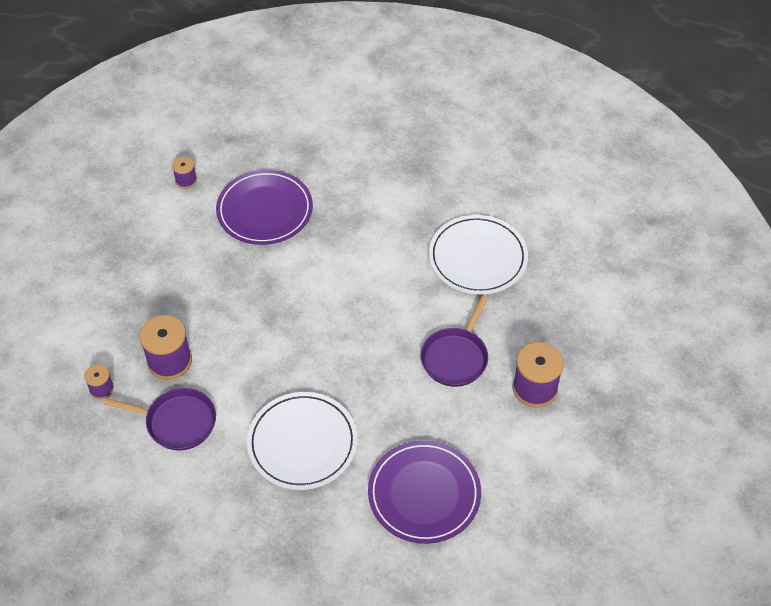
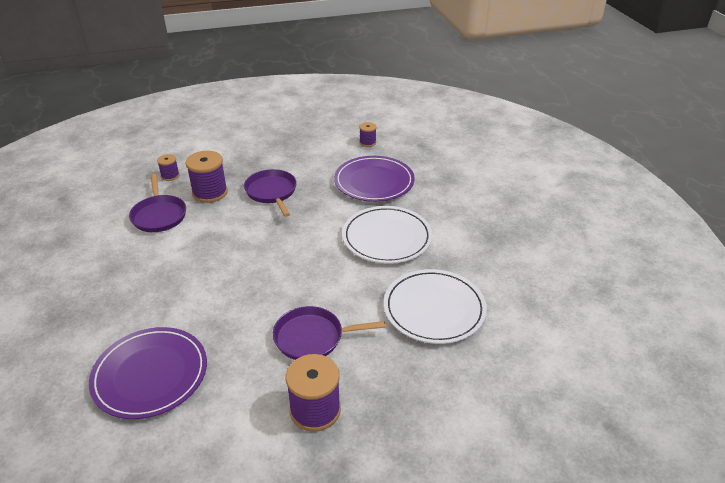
camera: 60 degrees right, 15 degrees down
(213, 304) = (271, 192): none -> purple pan
(302, 443) = (170, 281): white plate -> white plate (387, 237)

